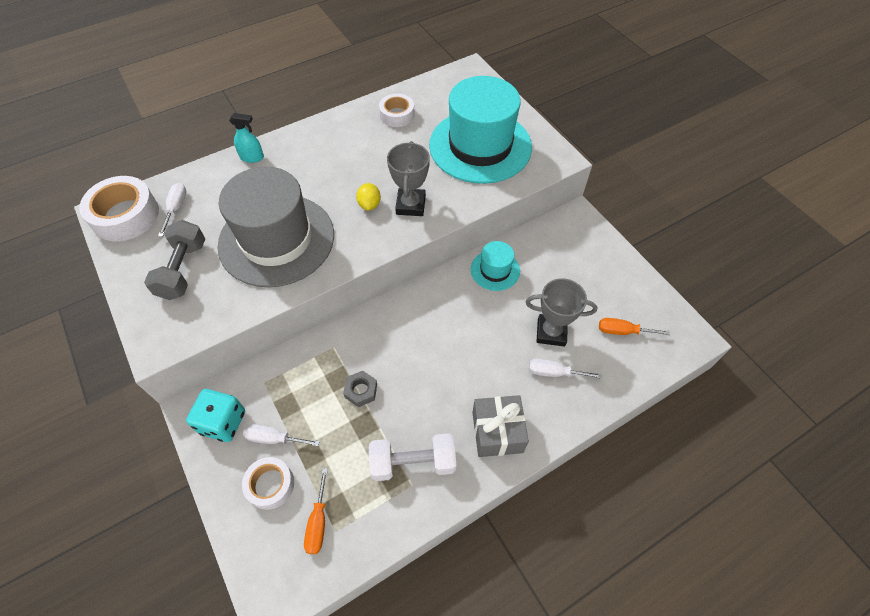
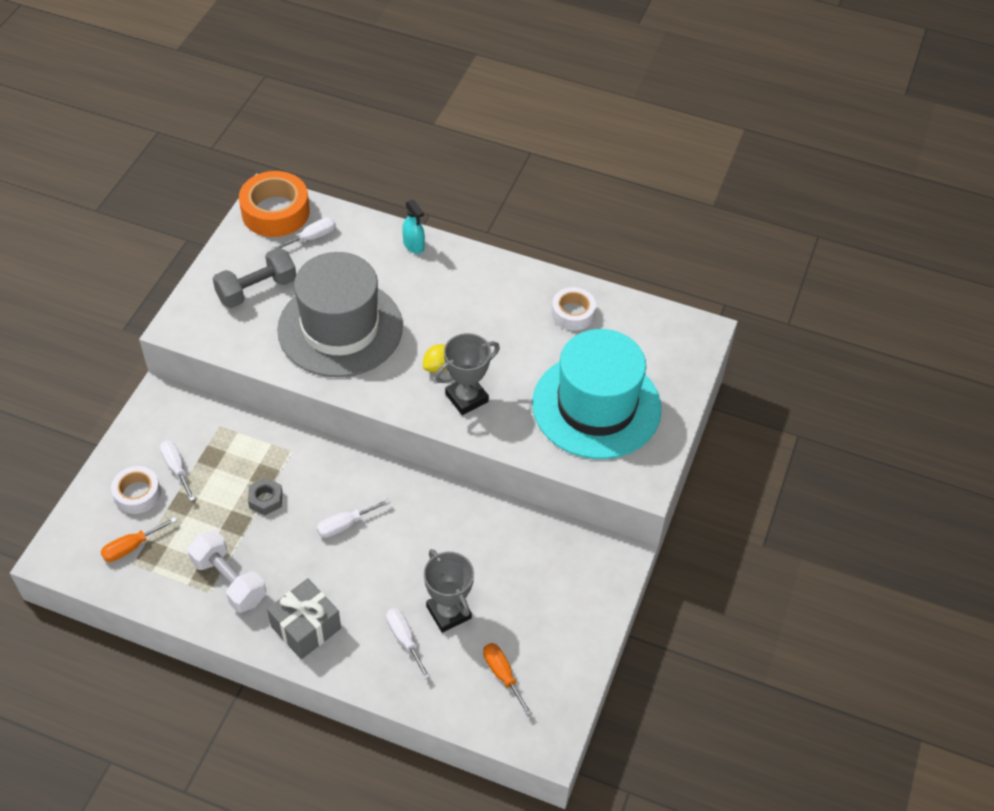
camera: 50 degrees right, 5 degrees down
(125, 215) = (275, 212): white tape -> orange tape
(223, 422) = (164, 424): turquoise dice -> none
(428, 351) = (345, 525): none -> white screwdriver
(495, 270) = (483, 523): turquoise hat -> none

